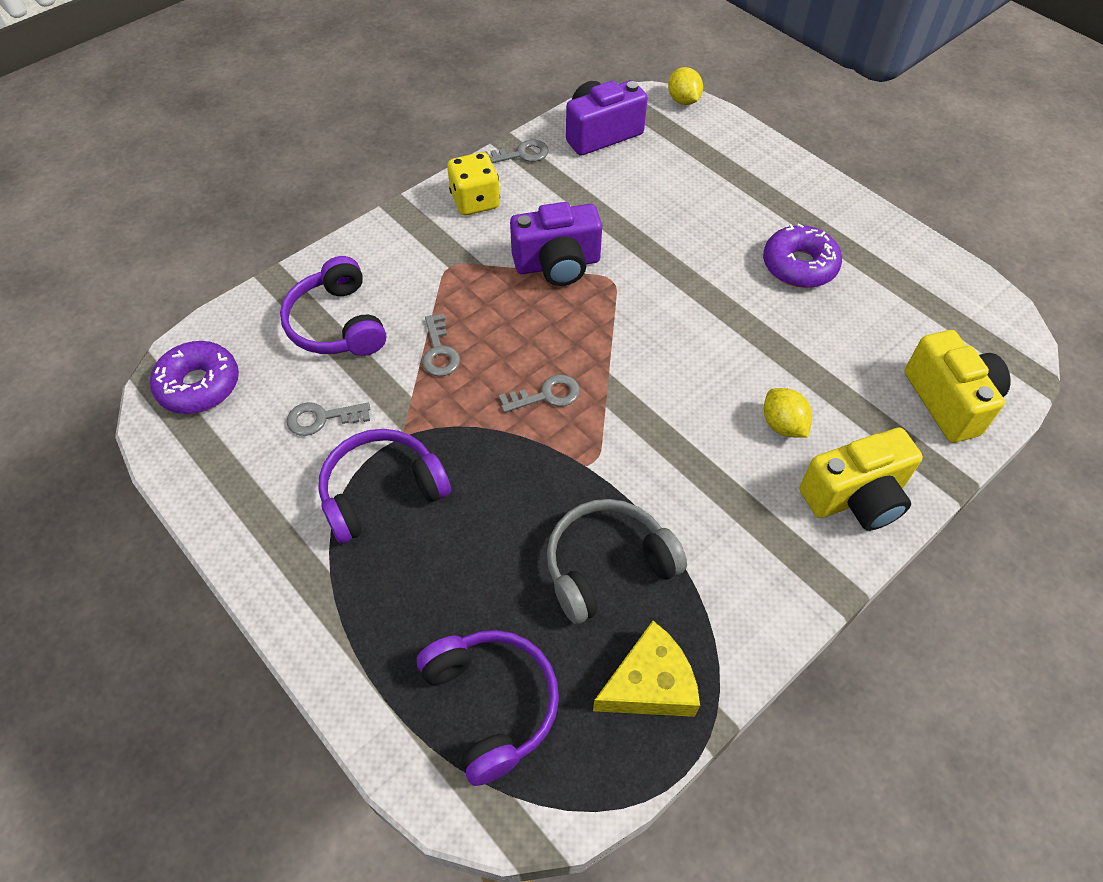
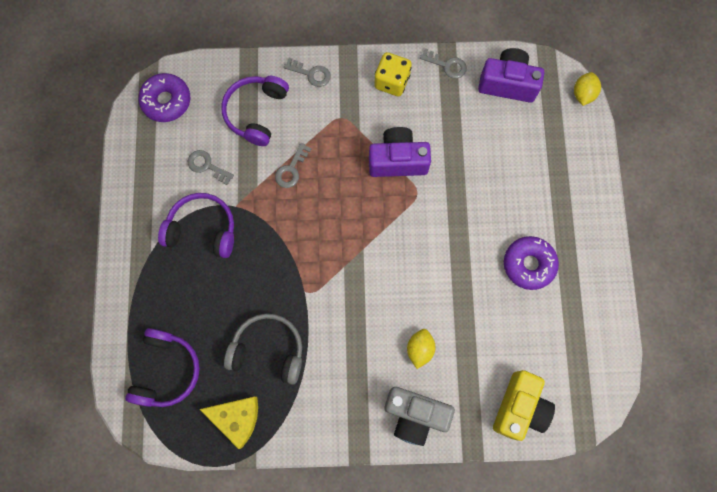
camera: 40 degrees right, 20 degrees up
(547, 395) = (321, 237): grey key -> grey key (311, 74)
(557, 264) = (397, 160): purple camera -> purple camera turned 150 degrees clockwise
(855, 497) = (415, 415): yellow camera -> grey camera

